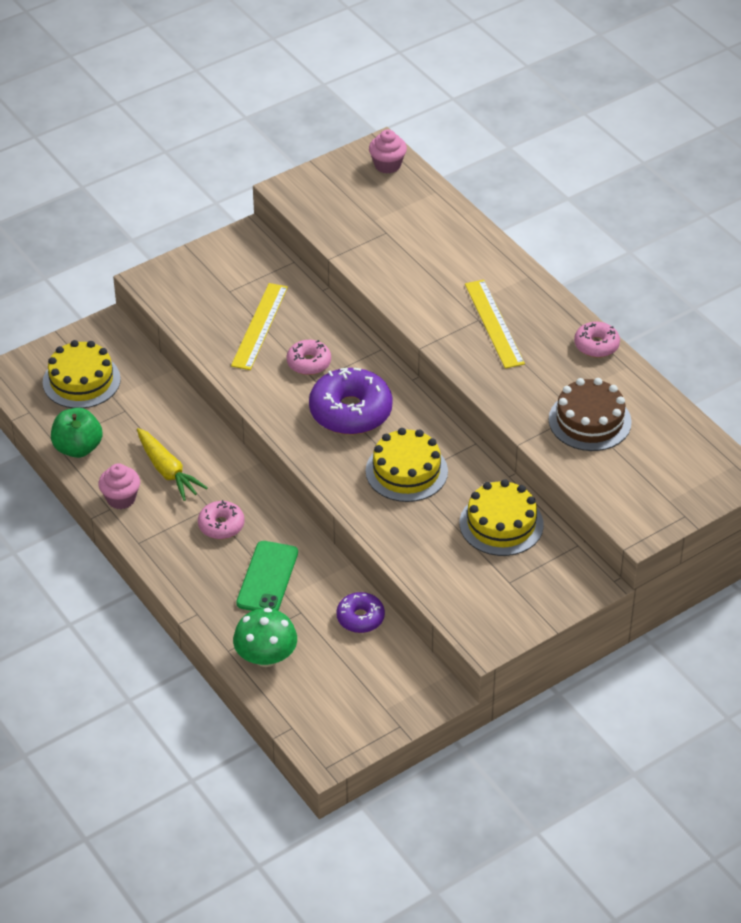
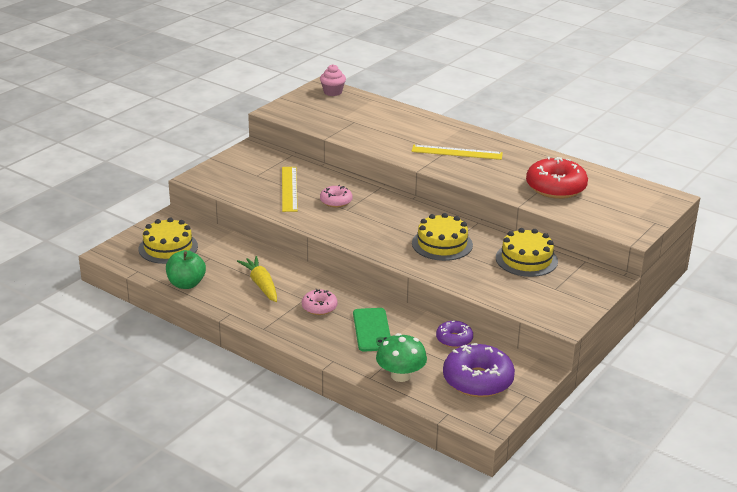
camera: 20 degrees left, 15 degrees down
(121, 498) = (235, 306): pink cupcake -> none
(167, 471) = (261, 285): yellow carrot -> yellow carrot turned 150 degrees counterclockwise
(350, 411) = (382, 220): purple donut -> purple donut (477, 380)
(494, 323) = (457, 152): yellow ruler -> yellow ruler turned 45 degrees counterclockwise
(589, 421) = (555, 187): brown cake -> red donut
(596, 345) = (530, 152): pink donut -> none

